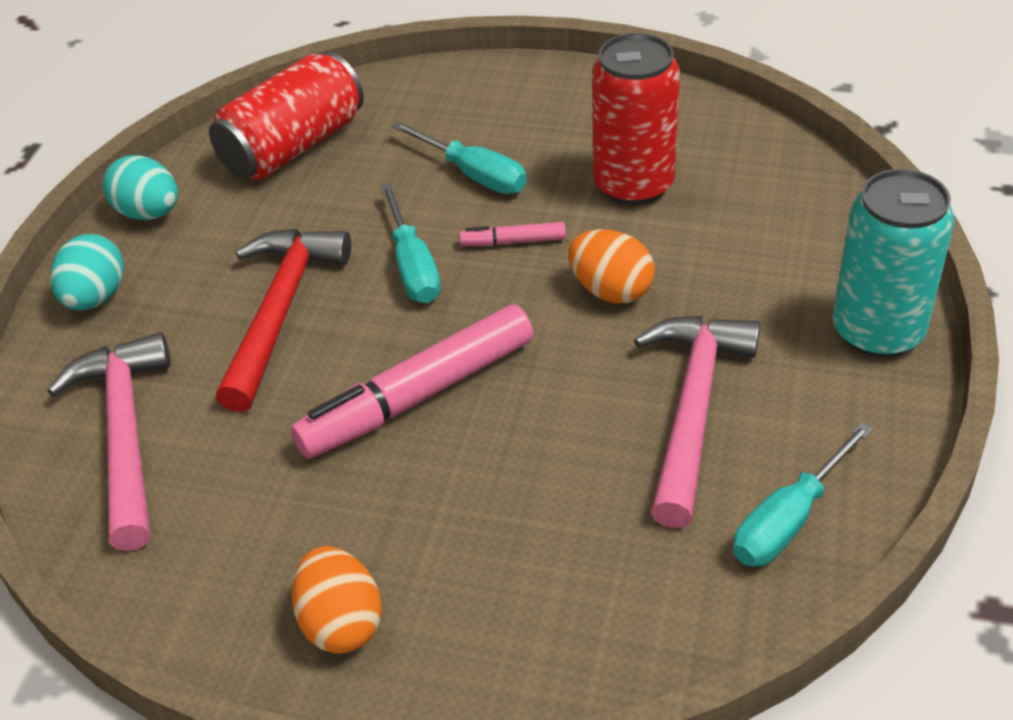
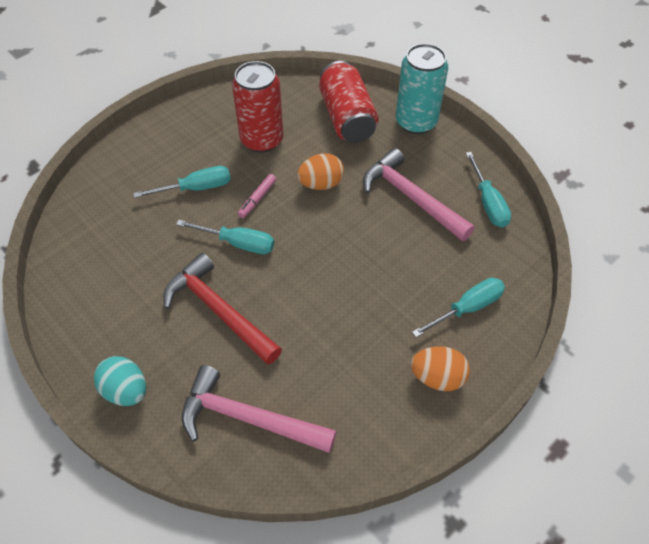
camera: 60 degrees left, 10 degrees up
(149, 213) = (79, 335): turquoise egg -> none
(293, 146) = (94, 246): red can -> red can (347, 117)
(419, 396) = (326, 283): pink marker -> none
(516, 599) = (467, 308): none -> turquoise screwdriver

